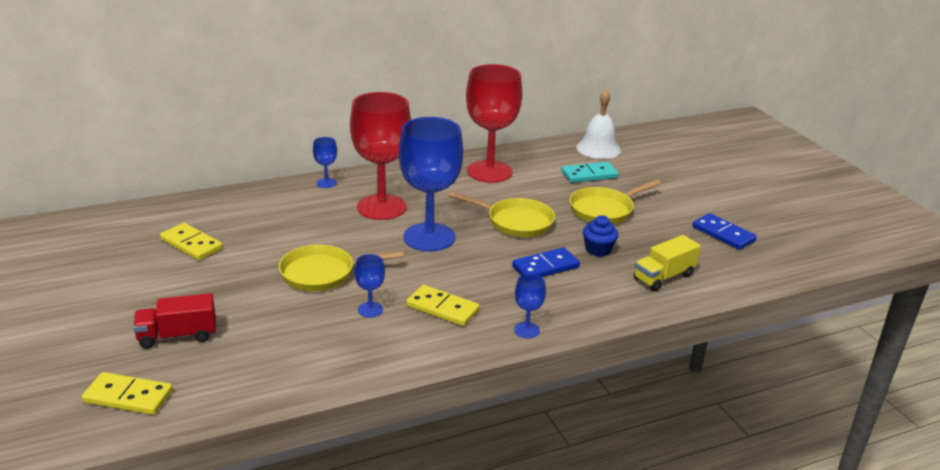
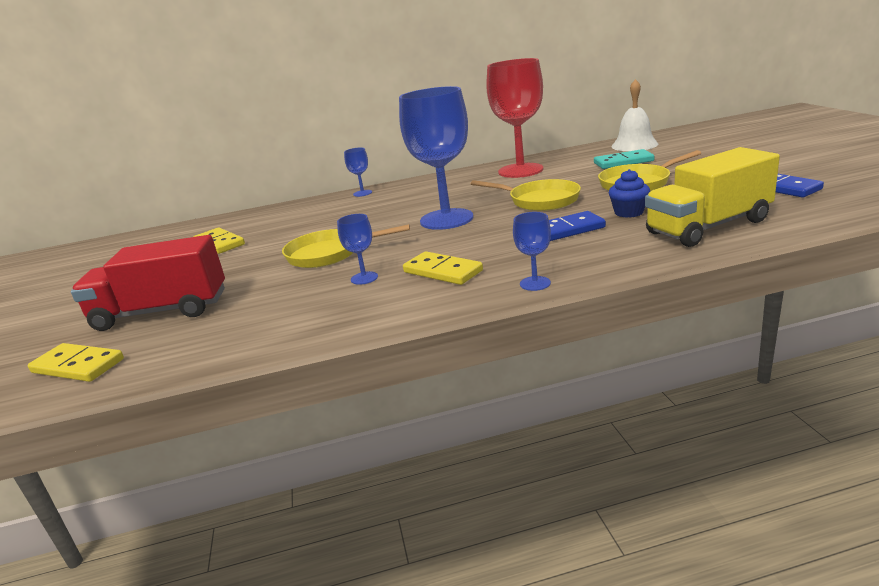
camera: 15 degrees right, 5 degrees down
(177, 336) = (161, 311): red truck -> red truck, size x1.61
(381, 207) = (407, 203): red goblet -> none
(663, 277) = (708, 227): yellow truck -> yellow truck, size x1.61

